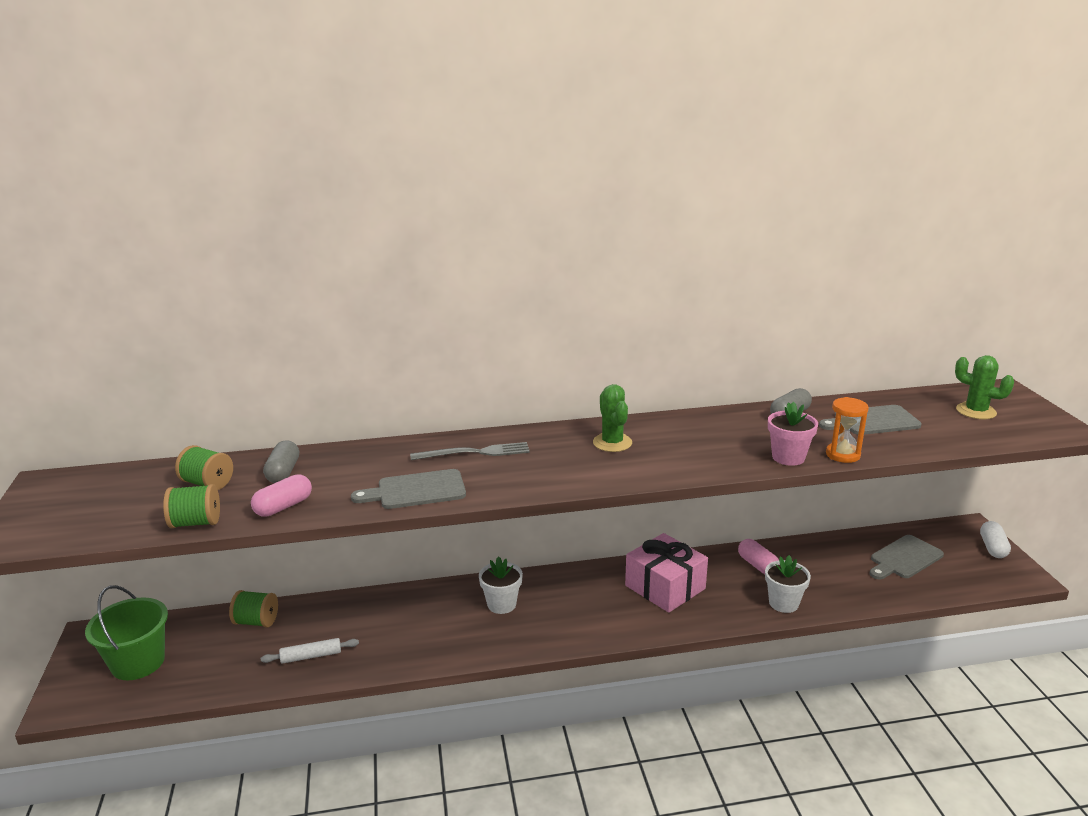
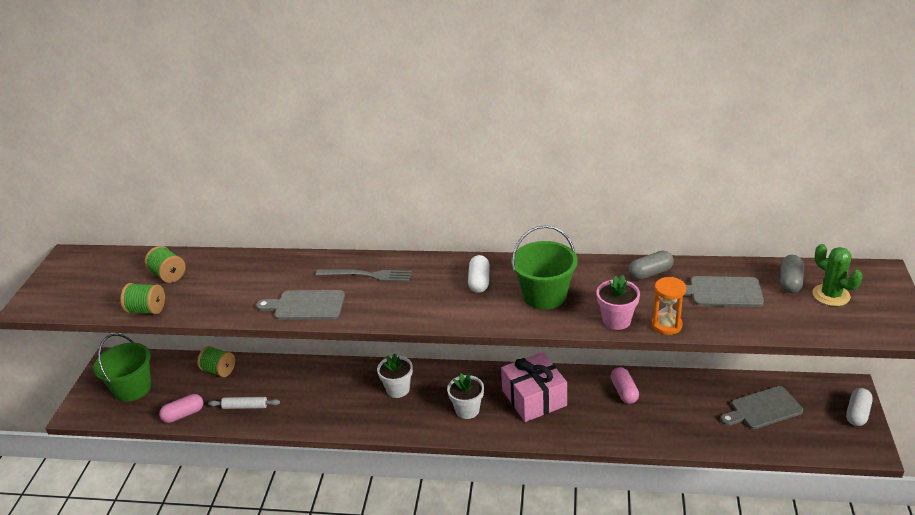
camera: 20 degrees right, 10 degrees up
(283, 472) = (222, 273): grey capsule -> grey capsule (790, 282)
(283, 507) = (209, 305): pink capsule -> pink capsule (183, 414)
(612, 443) = (479, 281): green cactus -> white capsule
(694, 446) = (544, 295): none -> green bucket
(783, 603) = (626, 432): white flower pot -> white flower pot (467, 410)

